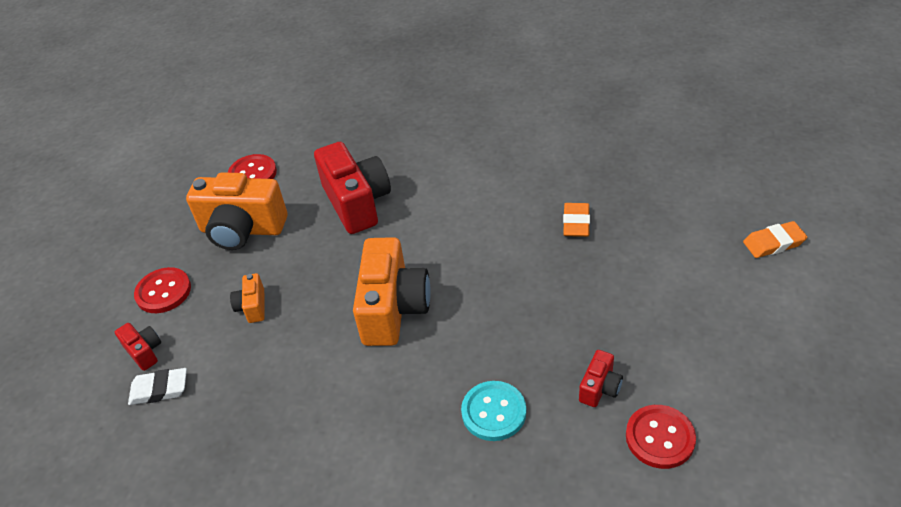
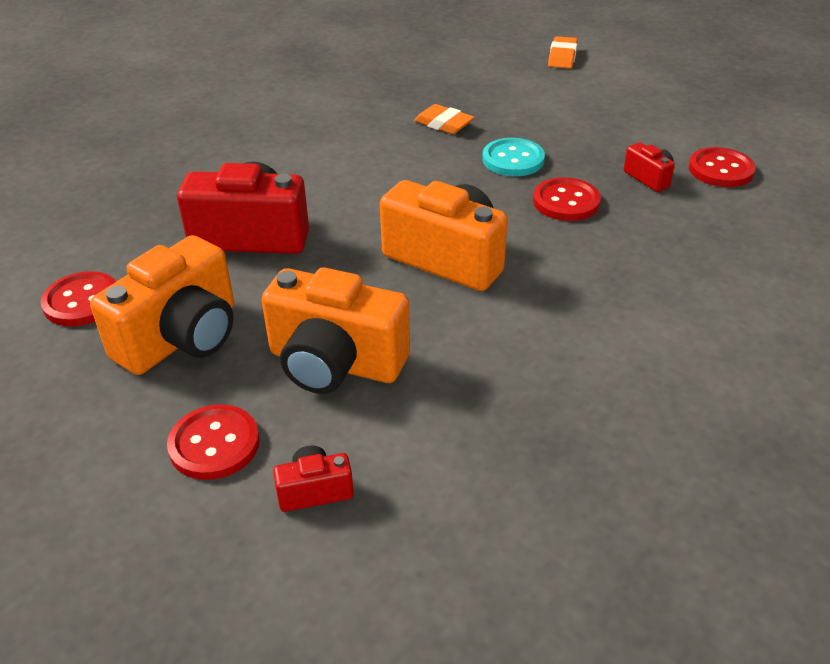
camera: 65 degrees left, 5 degrees down
(159, 389) = (401, 489): white eraser -> none
(252, 307) = (335, 363): orange camera -> orange camera, size x2.15
(494, 412) = (635, 239): turquoise button -> turquoise button (513, 159)
(517, 345) = (566, 202): none -> red button

